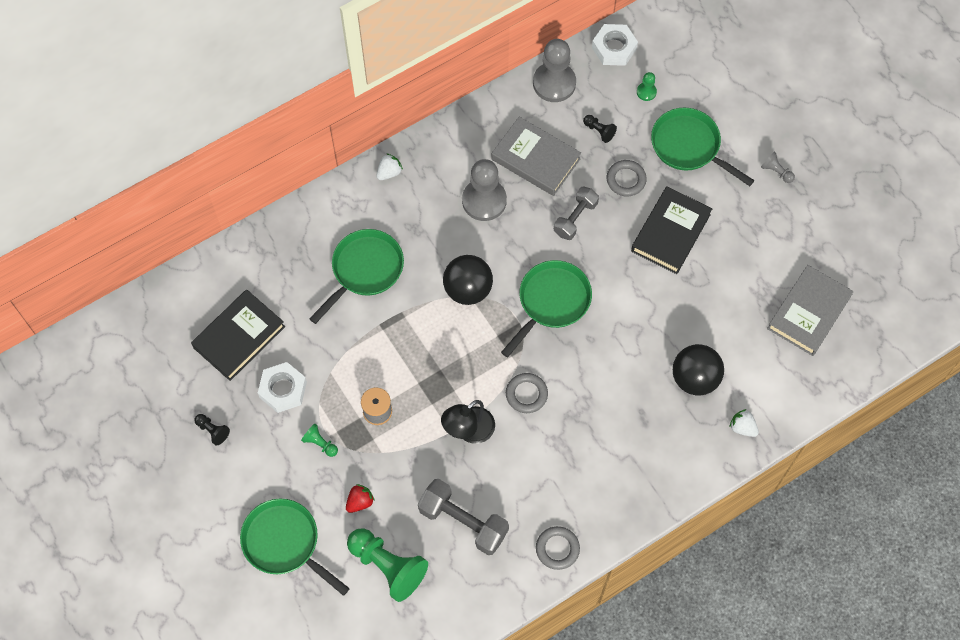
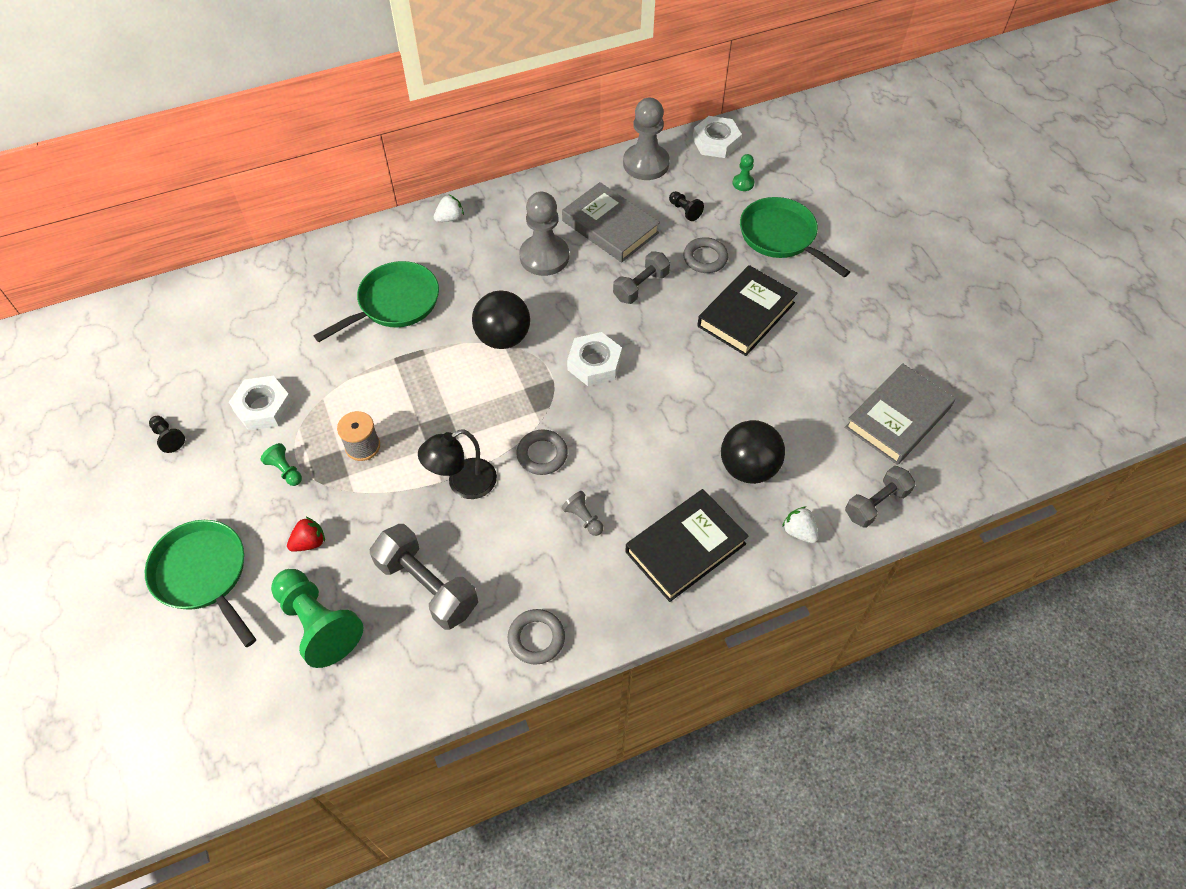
camera: 10 degrees right, 10 degrees down
(239, 337) = (235, 348): black book -> black book (685, 548)
(551, 302) = (594, 363): green pan -> white nut
(776, 171) = (876, 273): grey pawn -> grey pawn (583, 518)
(799, 393) = (876, 504): none -> grey dumbbell

